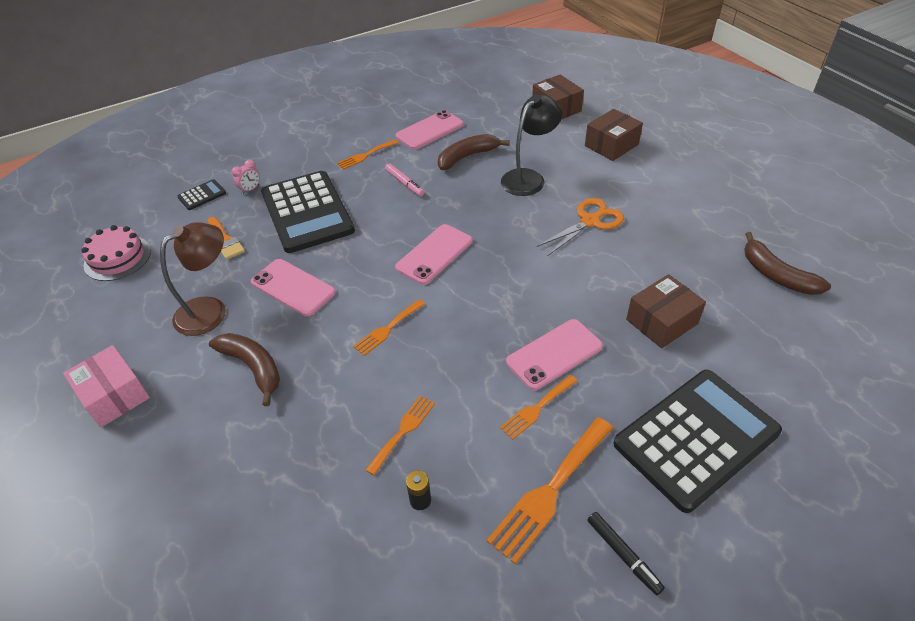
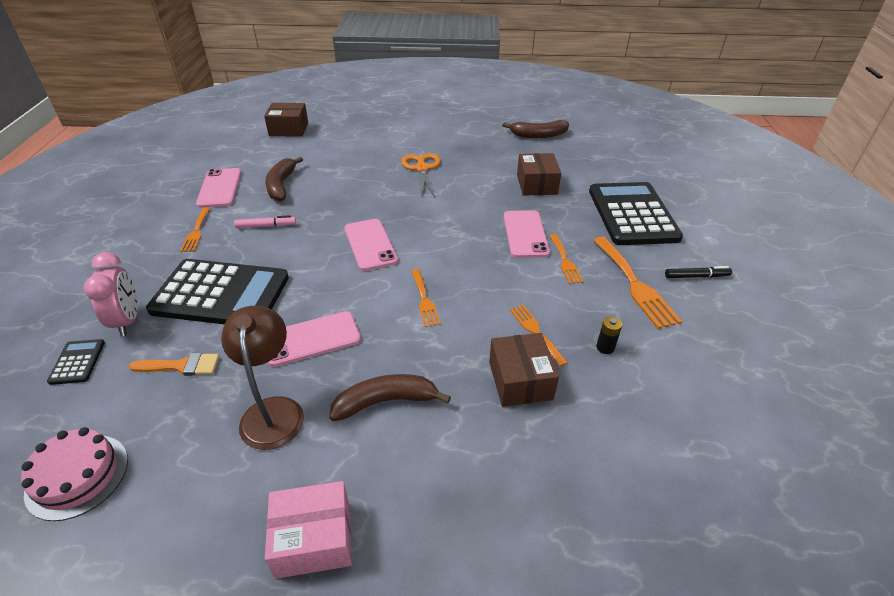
camera: 60 degrees left, 5 degrees down
(250, 189) = (128, 321): pink clock -> pink clock, size x1.86
(528, 178) = (345, 171): black lamp -> none
(611, 145) = (360, 129): brown box -> brown box (520, 380)

